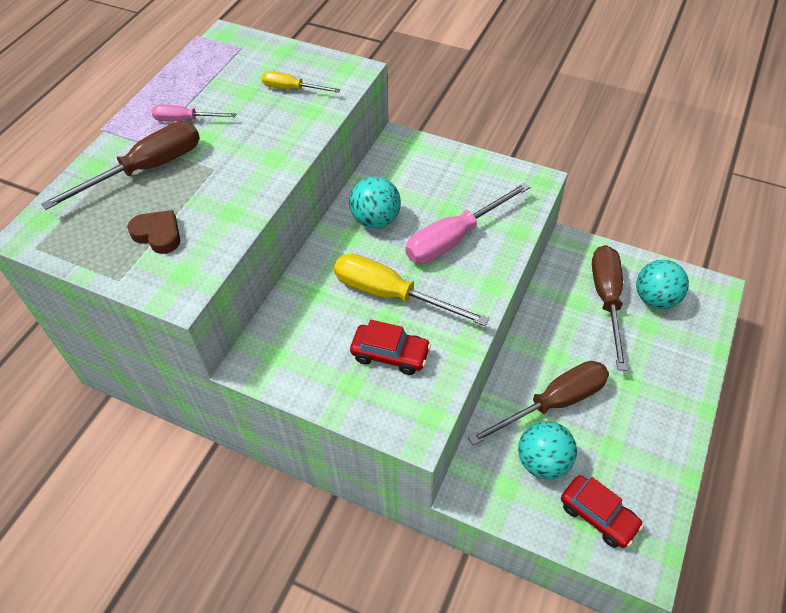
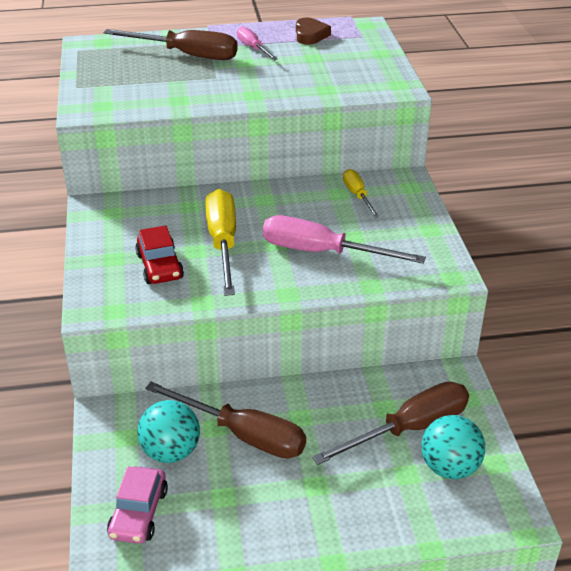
camera: 55 degrees right, 15 degrees down
(158, 235) = (129, 83): brown heart -> brown heart (310, 35)
(292, 89) = (341, 72): yellow screwdriver -> yellow screwdriver (357, 195)
(376, 220) = (298, 204): turquoise ball -> none
(598, 515) = (138, 513): red car -> pink car

